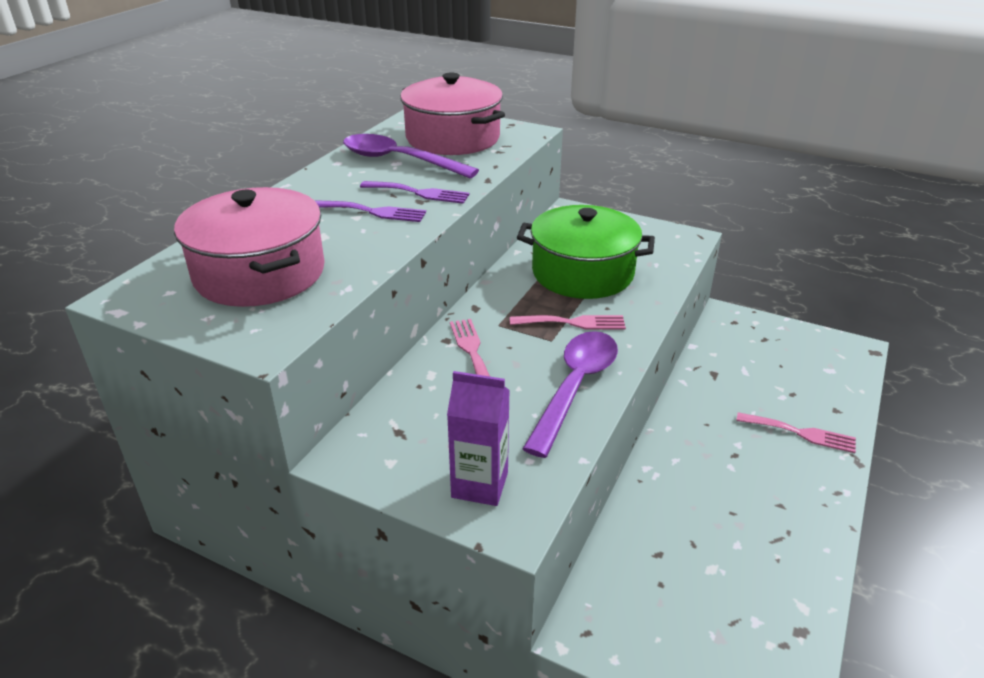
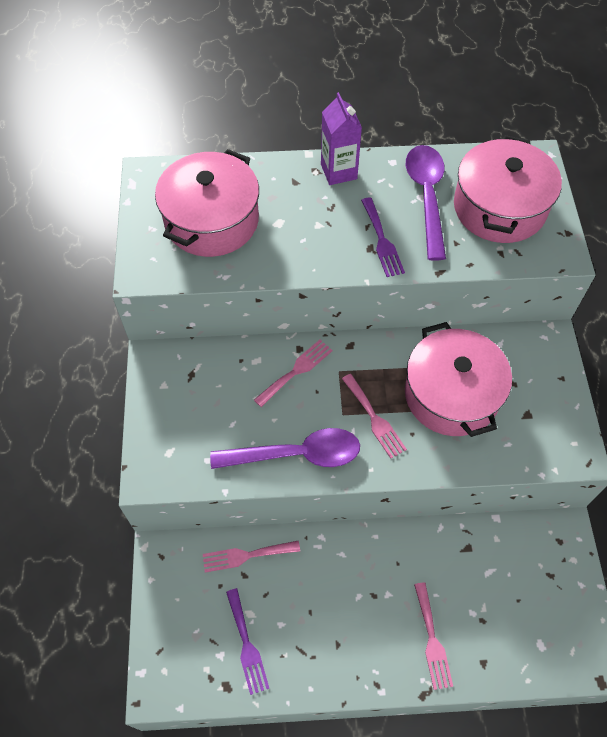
camera: 60 degrees right, 25 degrees up
(373, 212) = (332, 230): purple fork -> purple fork (247, 645)
(480, 485) = (170, 443): purple carton -> purple carton (338, 171)
(582, 273) = (451, 394): green pot -> pink pot
(634, 541) = (246, 555): none -> pink fork

